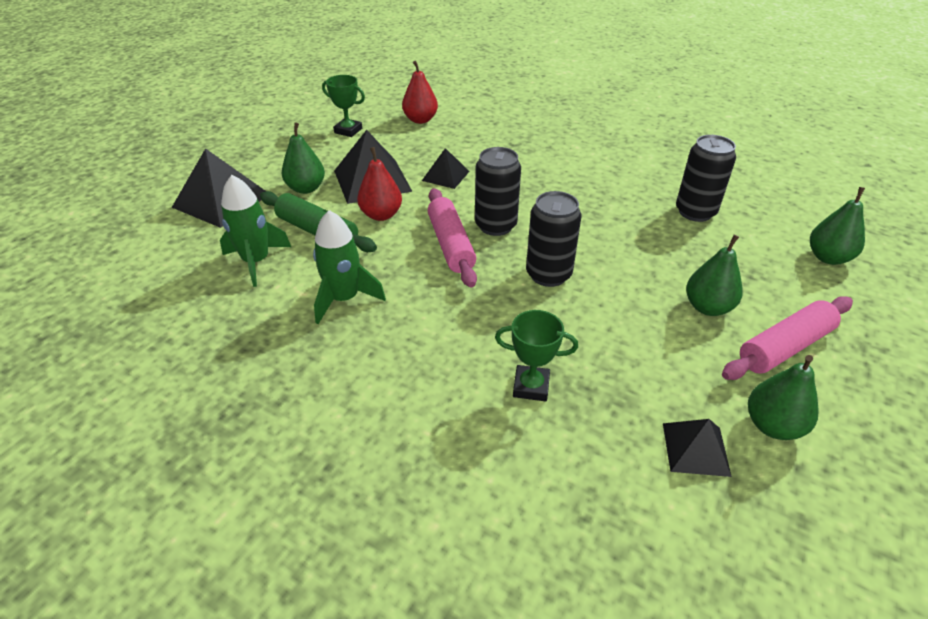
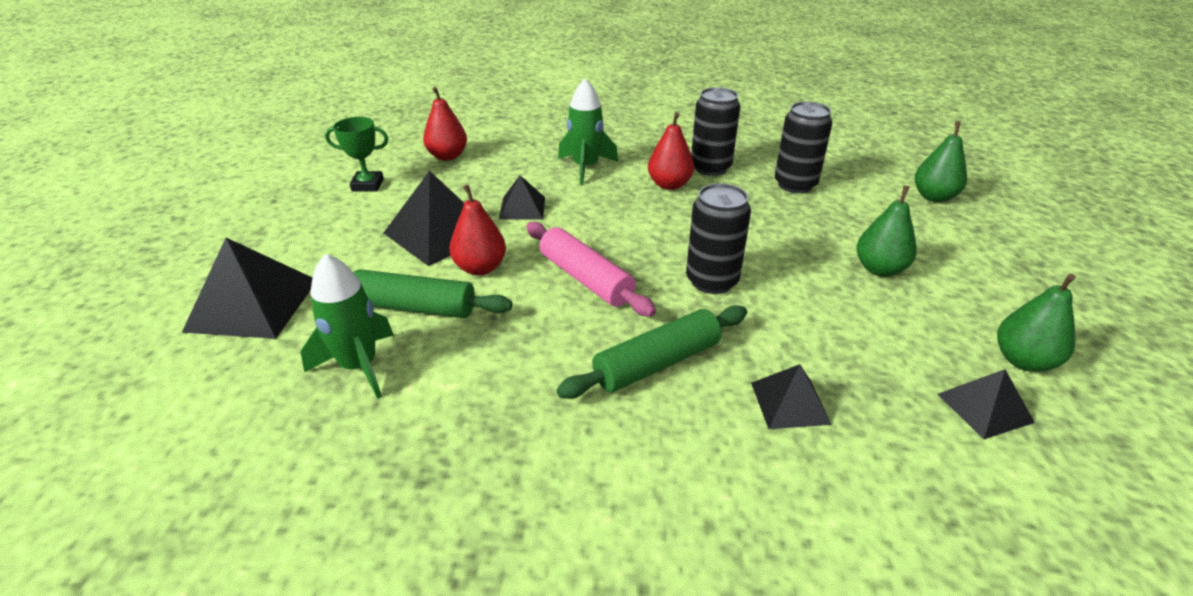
camera: 25 degrees left, 5 degrees down
(306, 188) = (362, 261): green pear -> none
(344, 299) = (509, 376): green rocket -> green rocket (586, 167)
(453, 324) = (657, 363): none -> green rolling pin
(495, 226) = (618, 246): black can -> black can (710, 168)
(531, 386) = (789, 403): green trophy -> black pyramid
(579, 185) = (669, 185): none -> red pear
(784, 347) = (970, 285): pink rolling pin -> none

